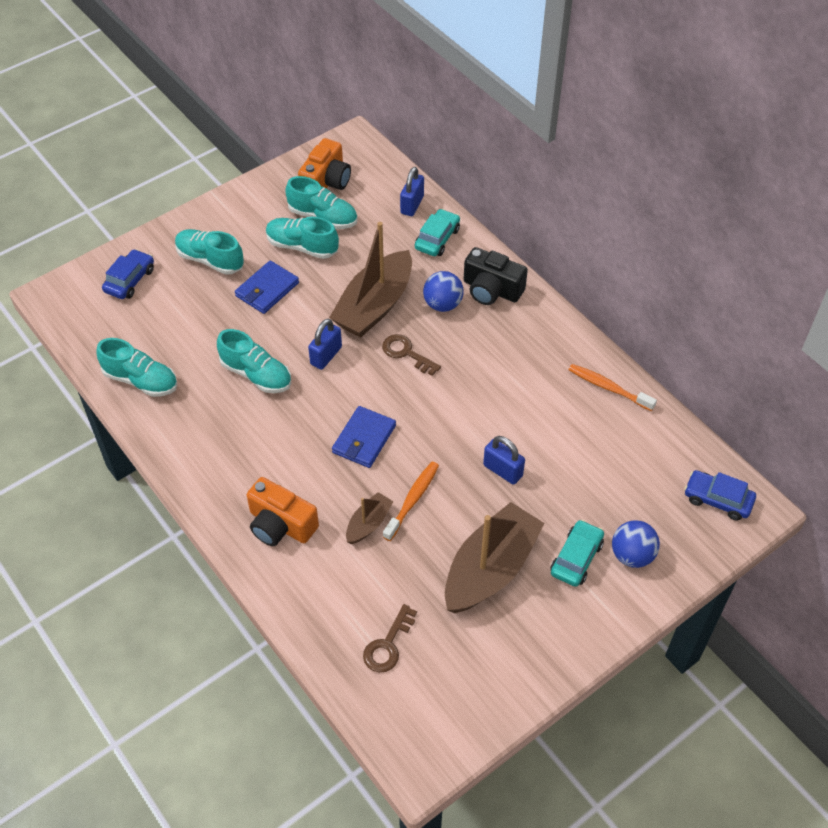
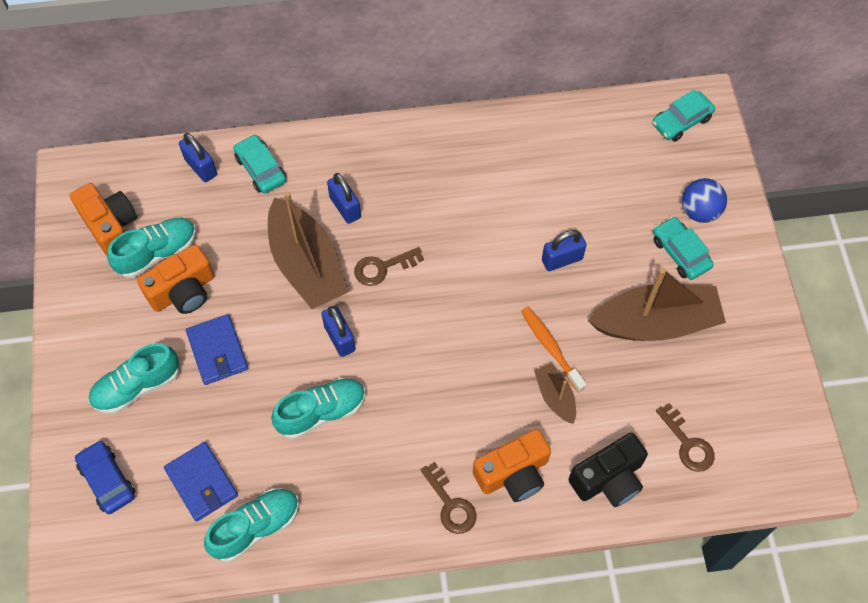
camera: 60 degrees left, 10 degrees up
(229, 493) = (450, 504): none -> brown key
(302, 246) = (183, 291): turquoise shoe -> orange camera
(364, 439) = (459, 354): blue wallet -> blue wallet (202, 483)
(443, 304) = (345, 207): blue ball -> blue padlock
(490, 569) = (656, 323): brown boat -> brown boat turned 105 degrees clockwise
(491, 290) = (355, 159): black camera -> black camera (608, 479)
(608, 387) = (524, 132): orange toothbrush -> none
(717, 499) = (681, 121): blue car -> turquoise car

